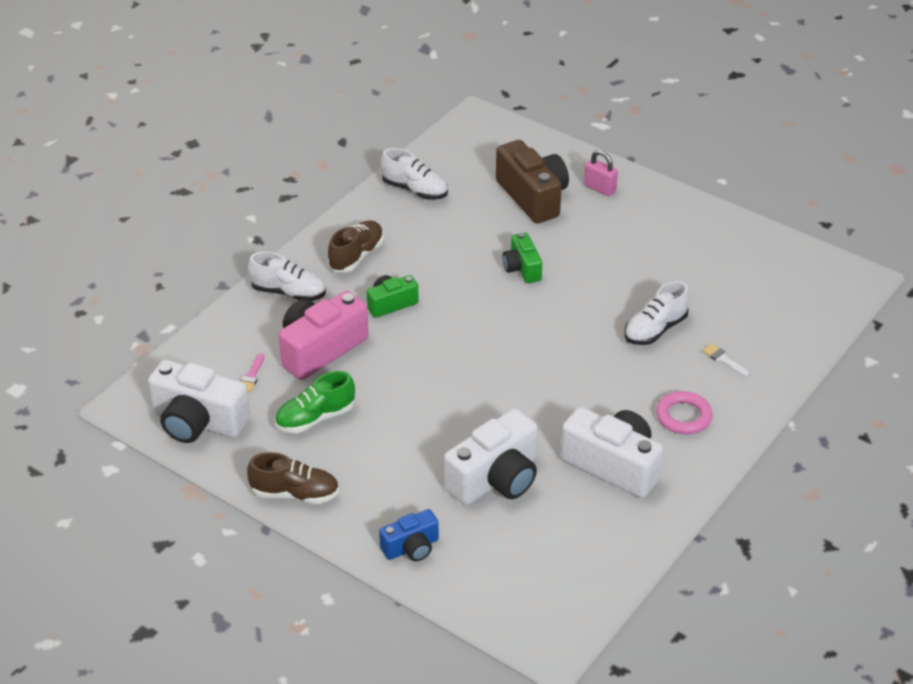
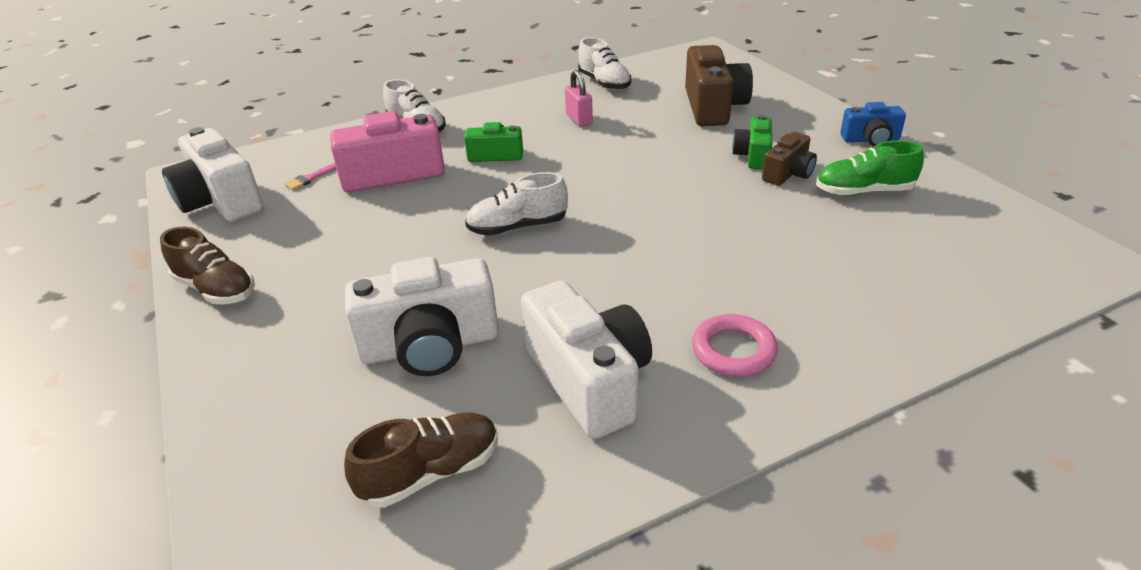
camera: 30 degrees right, 5 degrees down
(315, 418) = (320, 227): green shoe -> green shoe (863, 191)
(356, 256) = (504, 115): brown shoe -> brown shoe (431, 473)
(411, 547) = (254, 391): blue camera -> blue camera (870, 140)
(522, 268) = (653, 156): green camera -> green camera (753, 156)
(600, 188) = (789, 113): pink padlock -> pink padlock (579, 119)
(635, 257) = (788, 173): none -> brown camera
(655, 329) = (763, 244): white shoe -> white shoe (518, 227)
(723, 359) = (836, 299): white brush -> none

